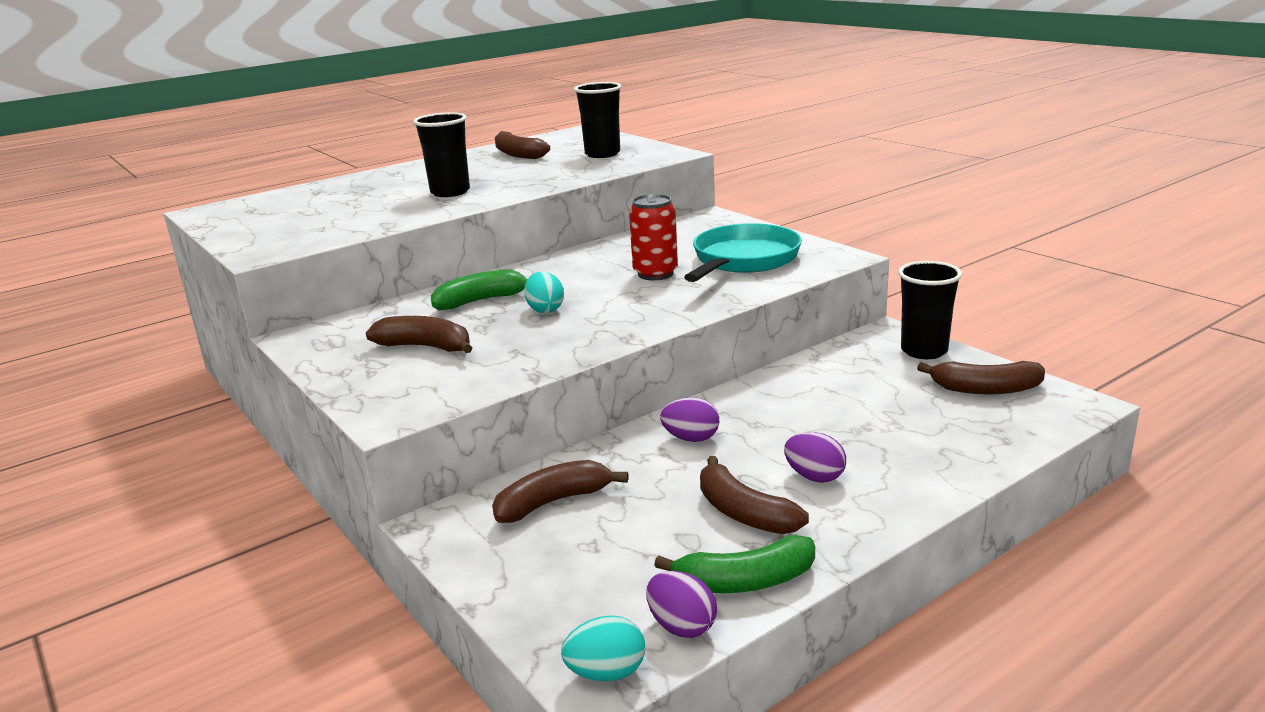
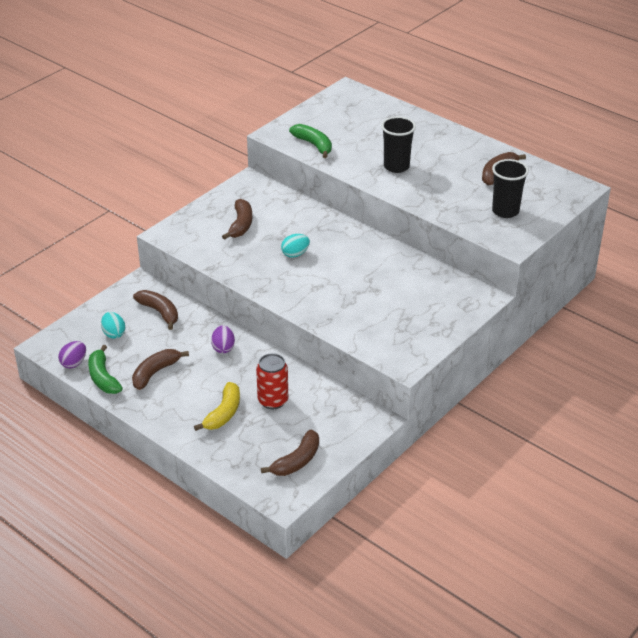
camera: 75 degrees right, 15 degrees up
(481, 301) = (305, 228): green banana -> green banana (314, 145)
(606, 673) = (47, 347): turquoise egg -> turquoise egg (114, 333)
(655, 274) = (359, 287): red can -> red can (273, 401)
(743, 260) = (390, 321): turquoise pan -> none
(814, 477) = (189, 394): purple egg -> none
(871, 445) = (223, 413): none -> yellow banana
(924, 351) = (349, 436): black cup -> none
(985, 389) = (297, 461): brown banana -> brown banana turned 135 degrees counterclockwise

